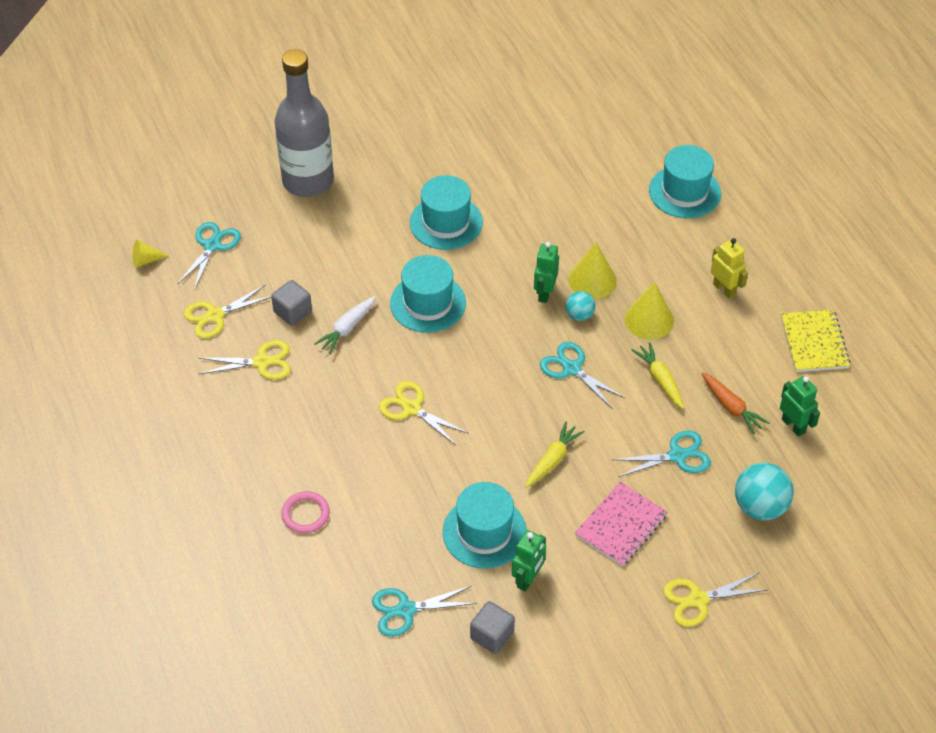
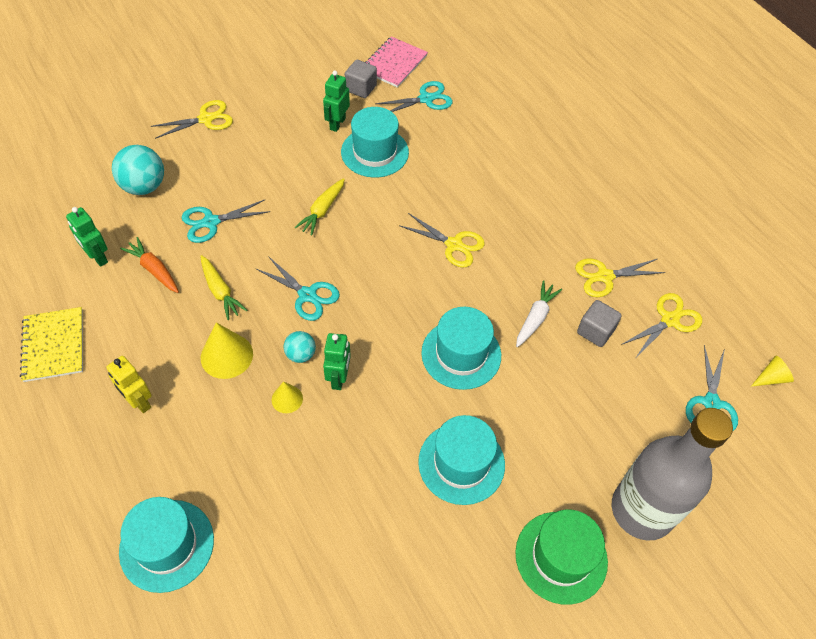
camera: 170 degrees right, 5 degrees up
(305, 514) = (520, 155): pink ring -> none
(382, 160) = (561, 557): none -> green hat
(592, 280) = (287, 399): yellow cone -> yellow cone, size x0.58
(621, 525) = (263, 164): pink notebook -> pink notebook (394, 63)

